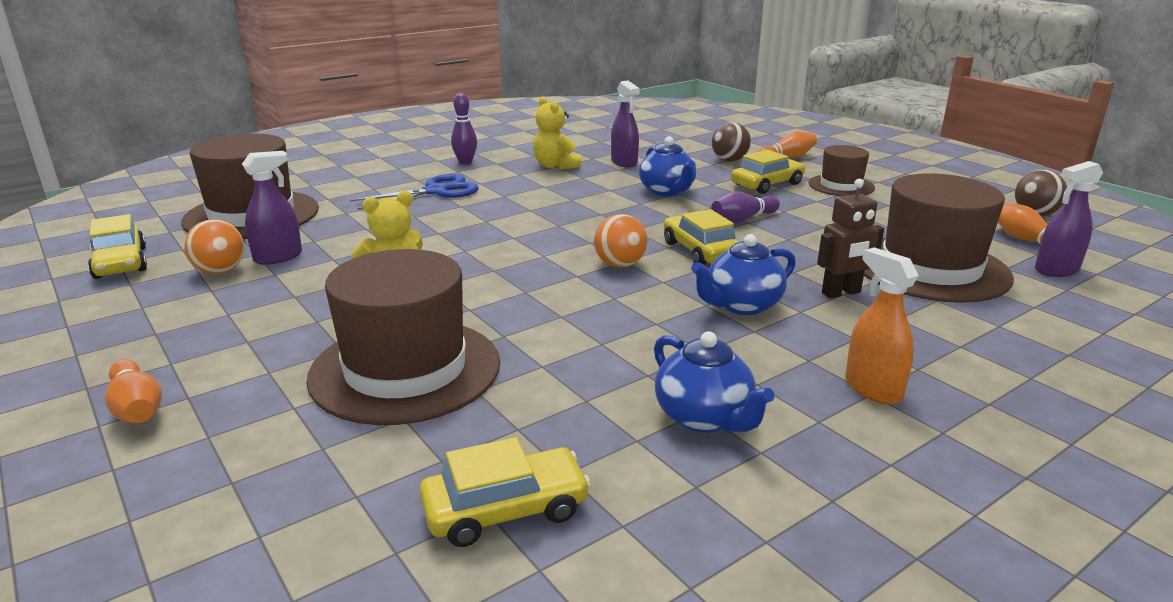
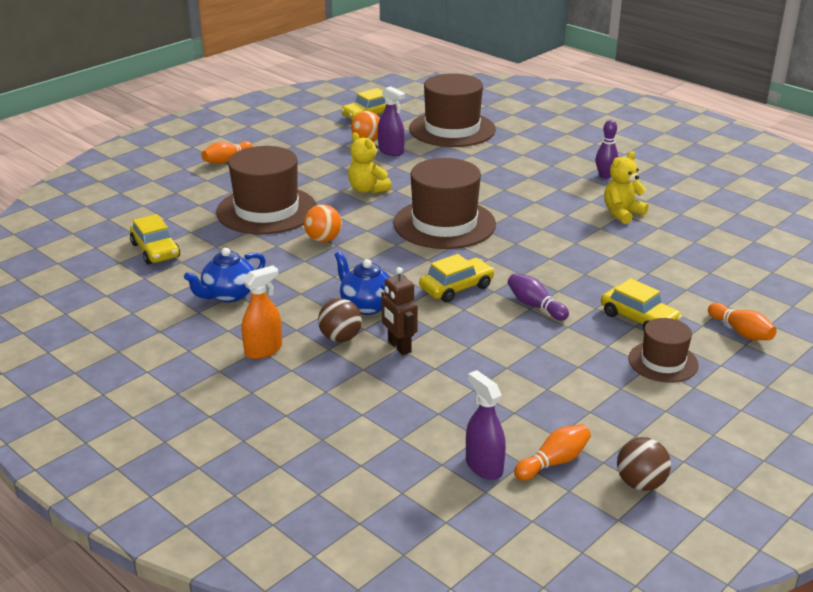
camera: 80 degrees right, 5 degrees up
(436, 191) = (529, 176): blue scissors -> none
(620, 265) = (418, 258): orange ball -> orange ball (323, 239)
(624, 162) = (655, 243): purple spray bottle -> none
(667, 191) = (586, 268): blue teapot -> none
(729, 160) = (703, 297): brown ball -> brown ball (340, 338)
(930, 268) = (461, 394): brown hat -> brown hat (444, 224)

